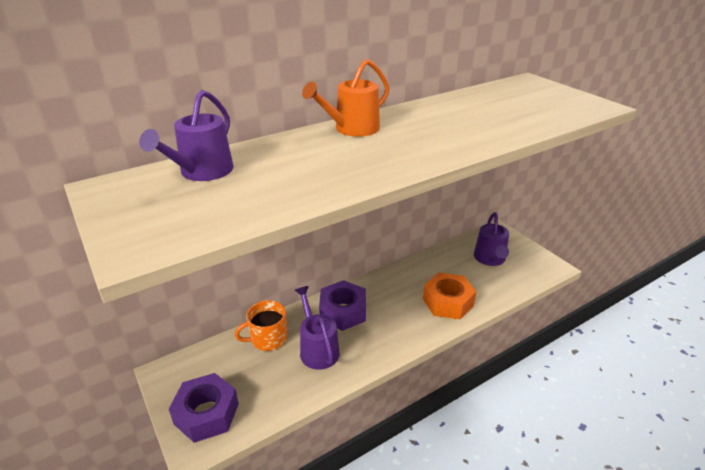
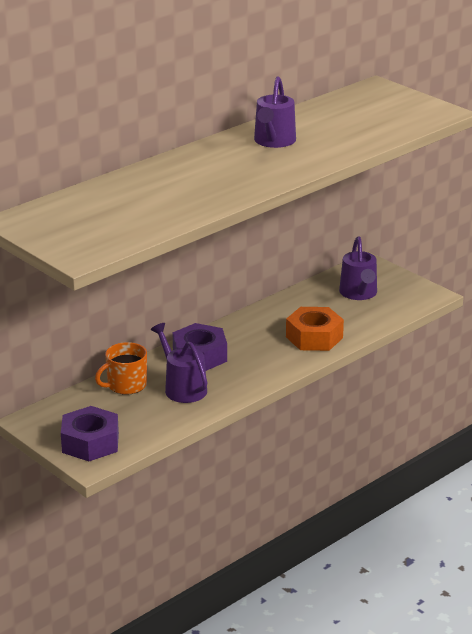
camera: 10 degrees left, 5 degrees down
(202, 172) = (89, 202): purple watering can -> purple watering can (273, 141)
(352, 129) = (204, 154): orange watering can -> none

